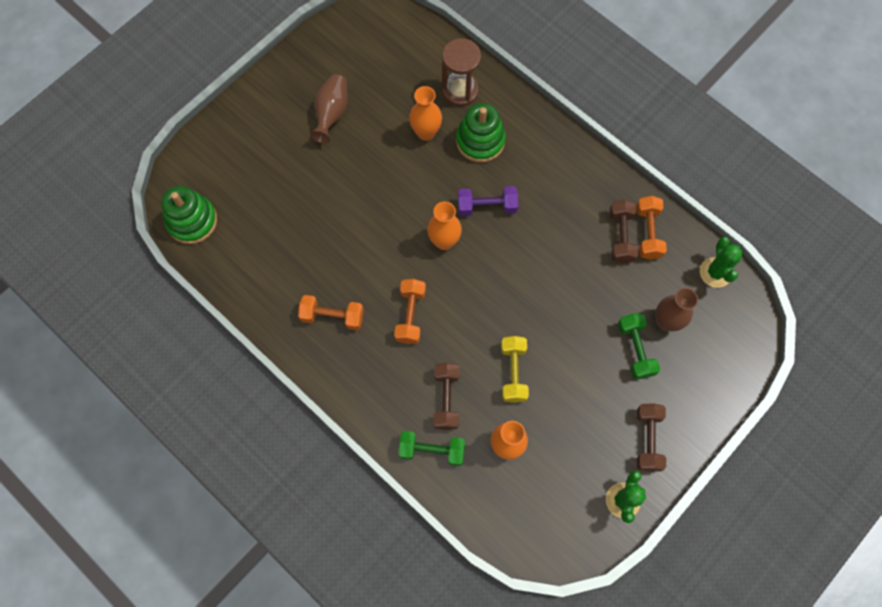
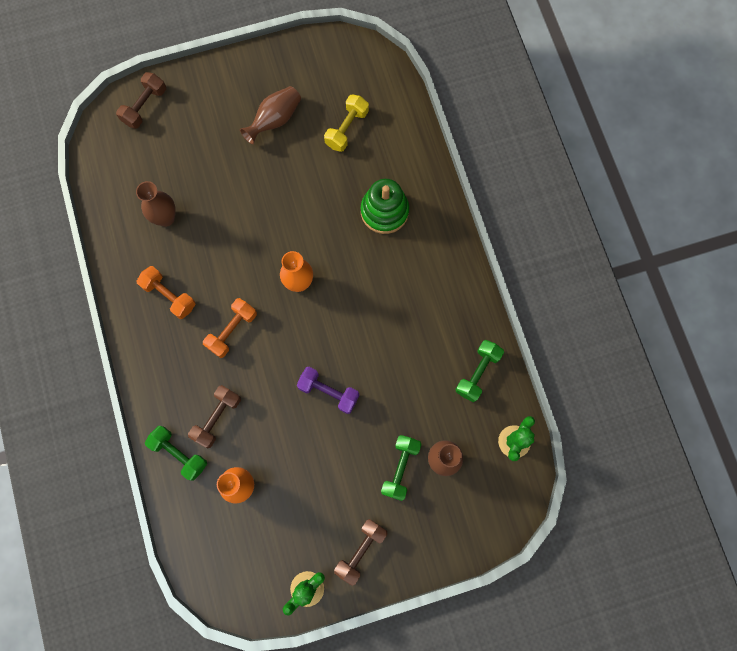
camera: 30 degrees right, 5 degrees up
(192, 221) = (107, 152): green stacking toy -> none
(285, 250) = (166, 218): none -> brown vase
(426, 132) = (343, 179): orange vase -> none
(460, 90) = (395, 157): brown hourglass -> none
(487, 206) = (353, 272): purple dumbbell -> purple dumbbell (328, 392)
(513, 372) = (285, 428): yellow dumbbell -> yellow dumbbell (347, 129)
(621, 236) = (452, 363): brown dumbbell -> brown dumbbell (145, 106)
(648, 233) = (477, 373): orange dumbbell -> green dumbbell

